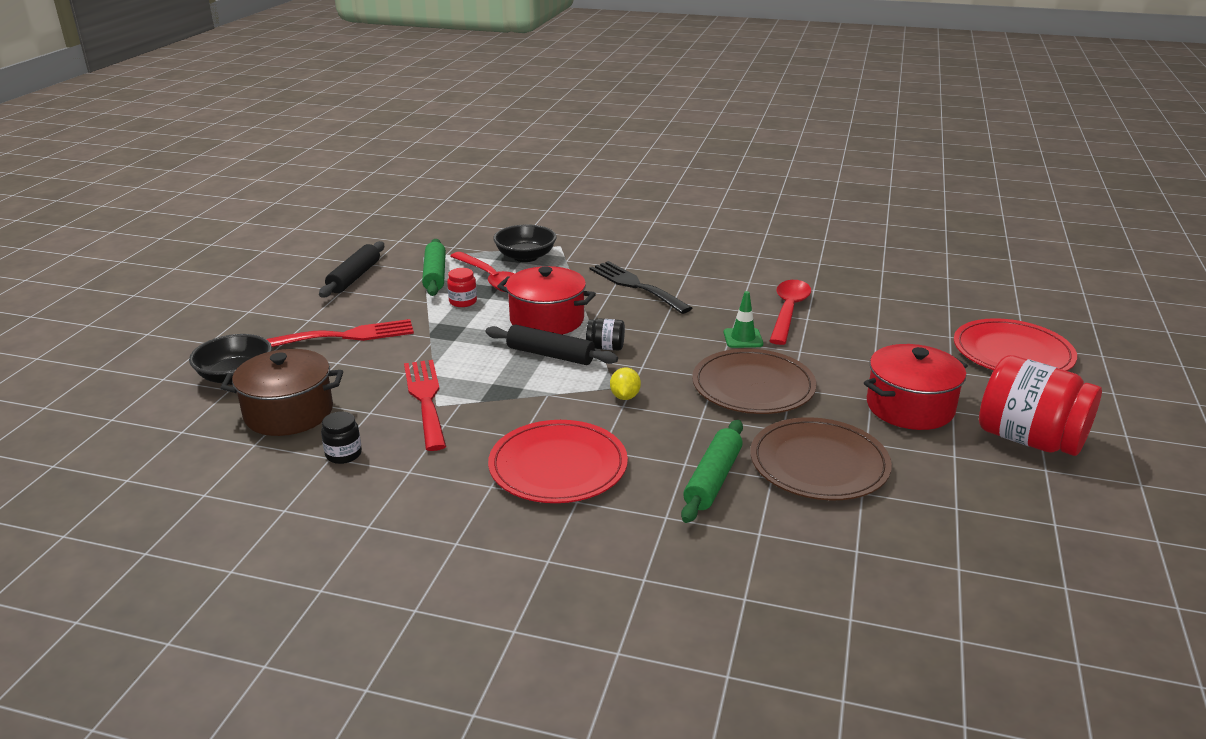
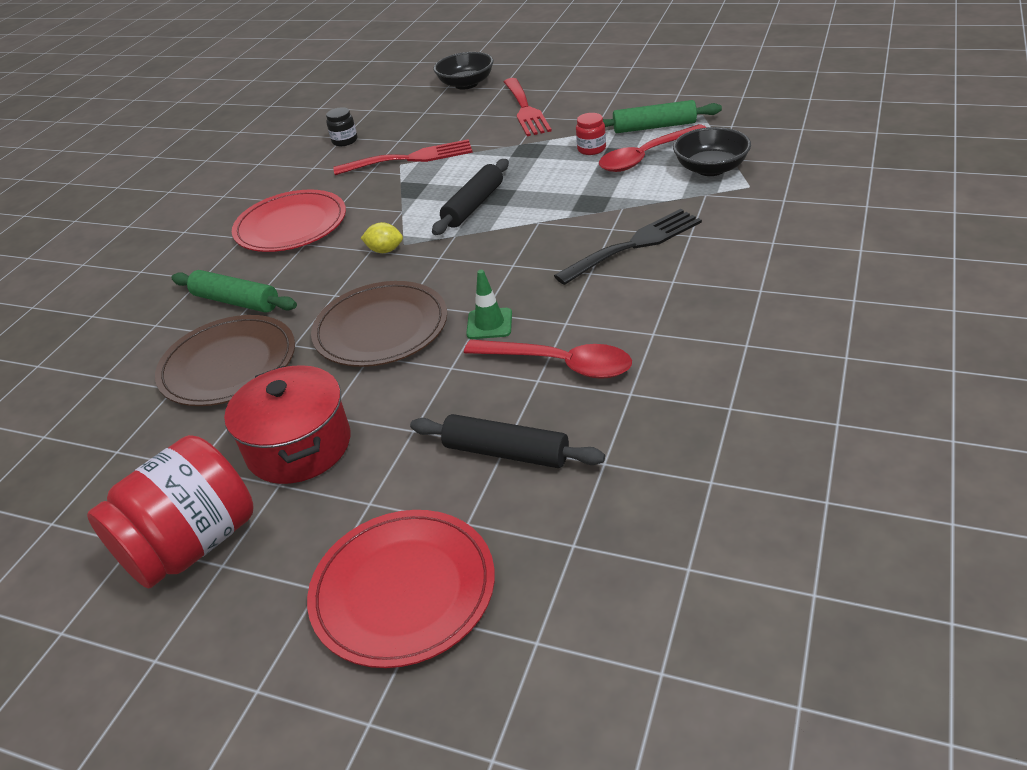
camera: 100 degrees right, 10 degrees up
(289, 413) = (407, 112): brown pot -> none
(354, 277) = (645, 92): black rolling pin -> black rolling pin (506, 452)
(547, 320) = (548, 197): red pot -> none
(605, 347) = (483, 234): black jar -> none

